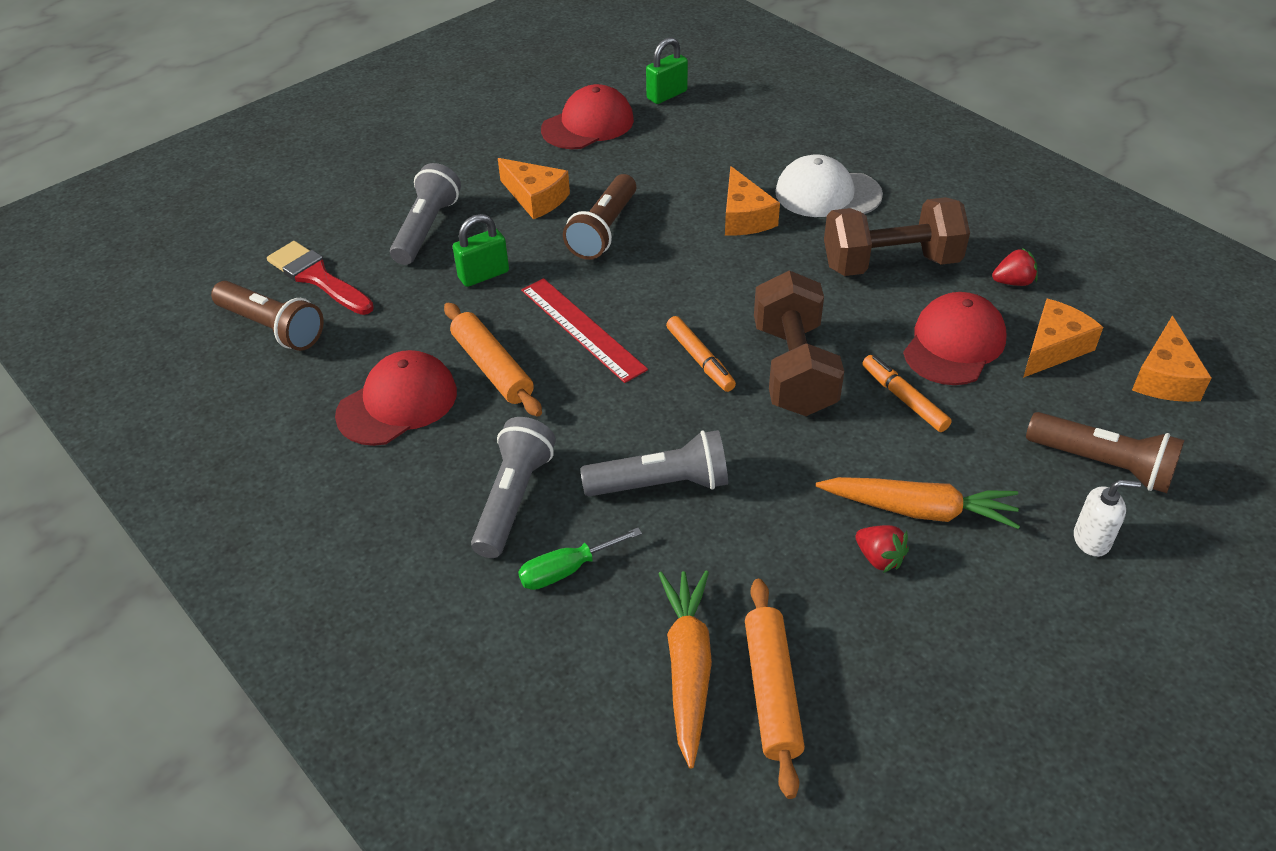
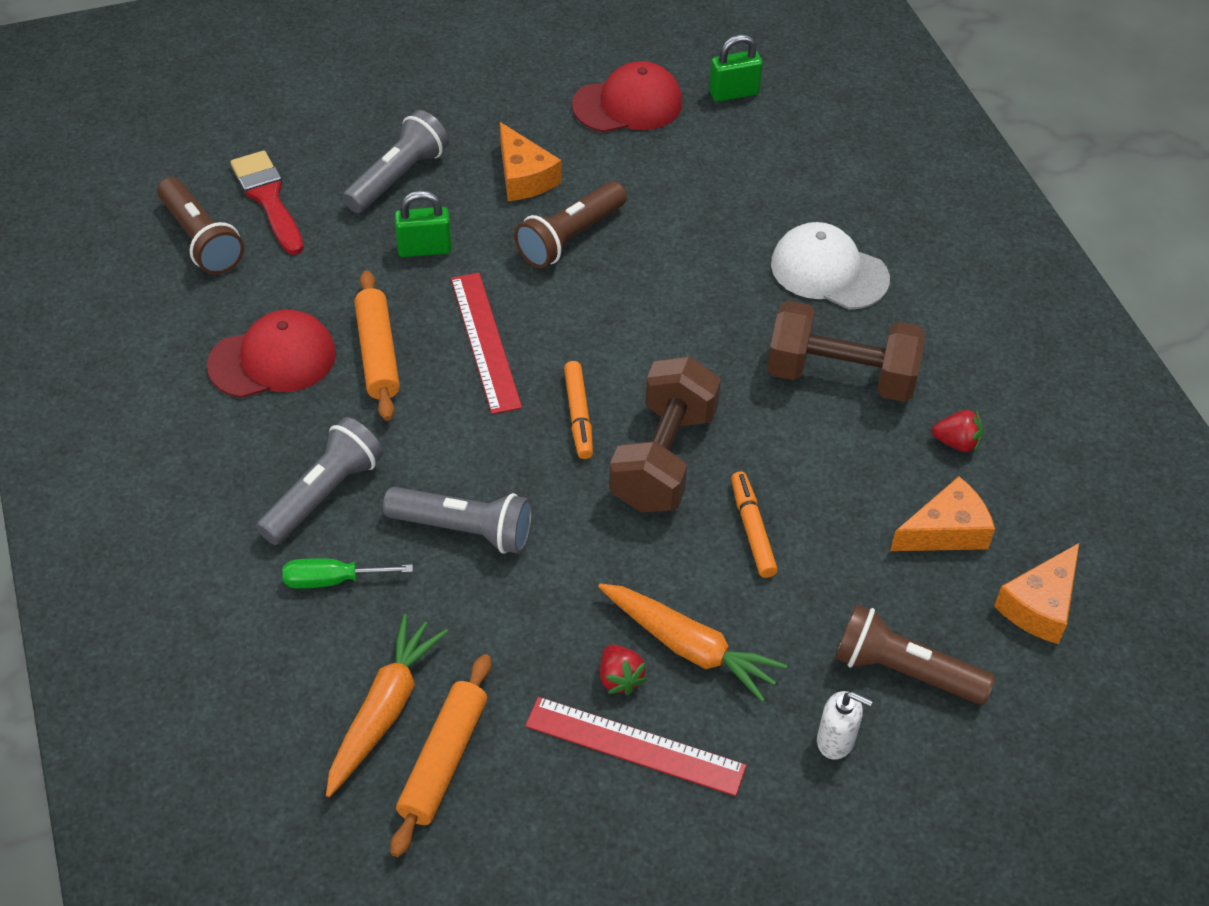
camera: 20 degrees right, 5 degrees up
(744, 217) = (723, 270): orange cheese -> none
(931, 610) = (635, 745): none -> red ruler
(954, 344) = (844, 489): red cap -> none
(1102, 464) = (904, 671): brown flashlight -> brown flashlight turned 150 degrees clockwise

